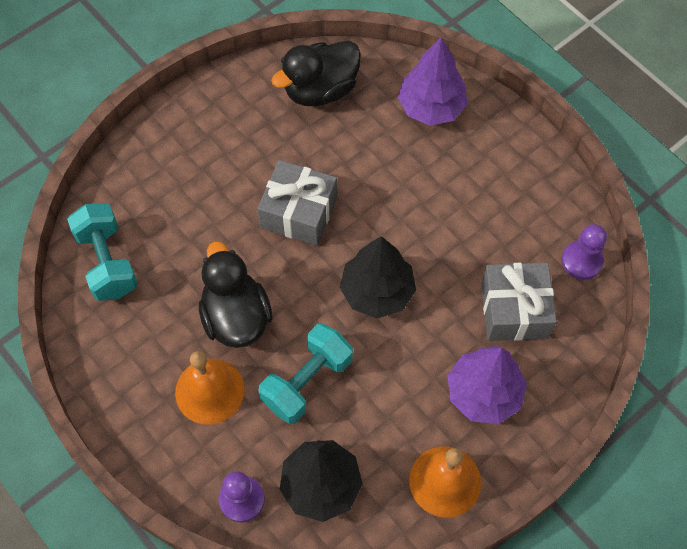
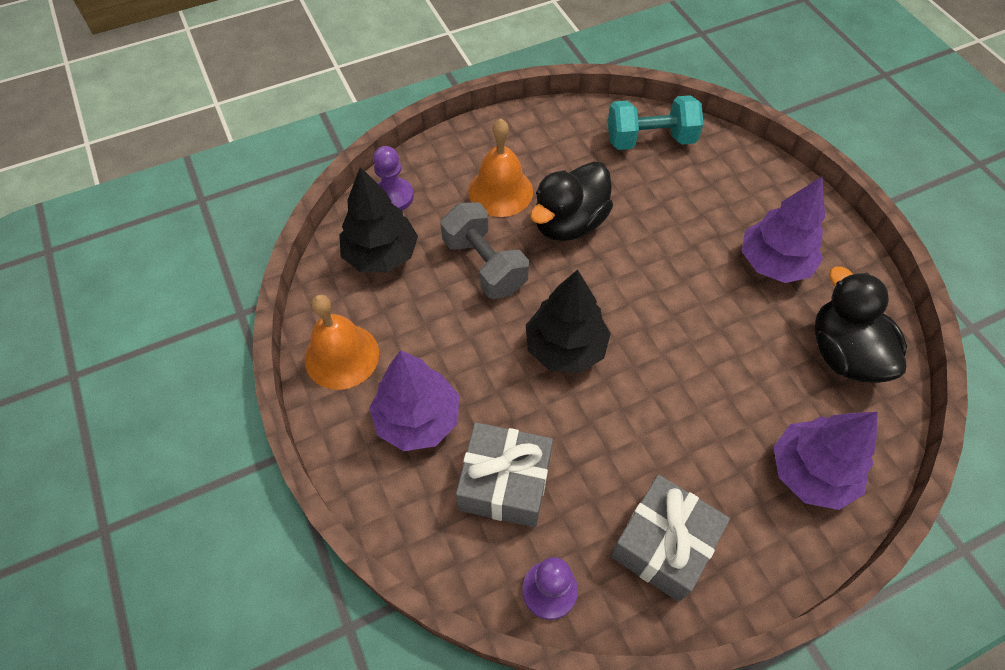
camera: 105 degrees right, 5 degrees down
(236, 317) = (569, 223): black duck -> black duck turned 135 degrees clockwise
(241, 143) = (774, 263): none -> purple tree
(299, 212) = (677, 297): grey gift -> grey gift (663, 544)
(307, 382) = (484, 265): turquoise dumbbell -> grey dumbbell

